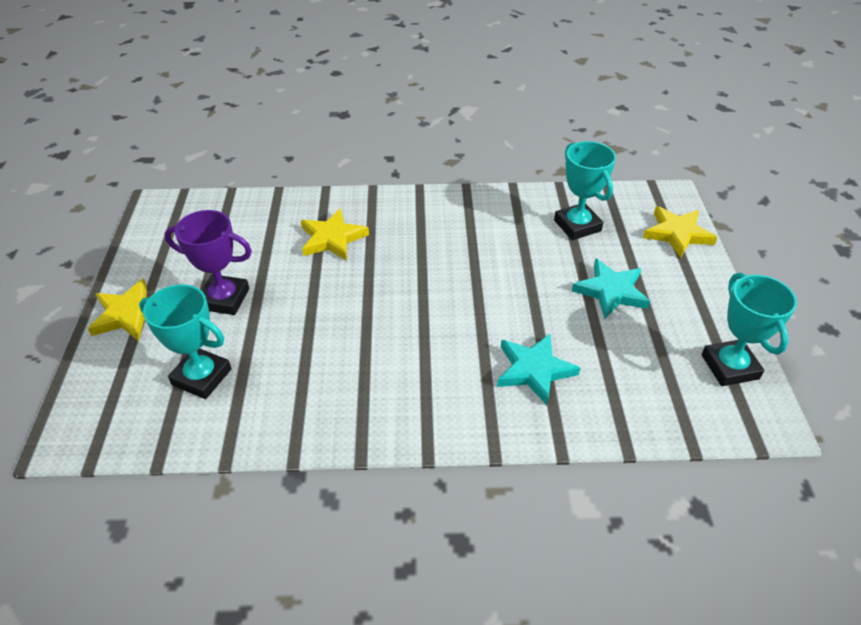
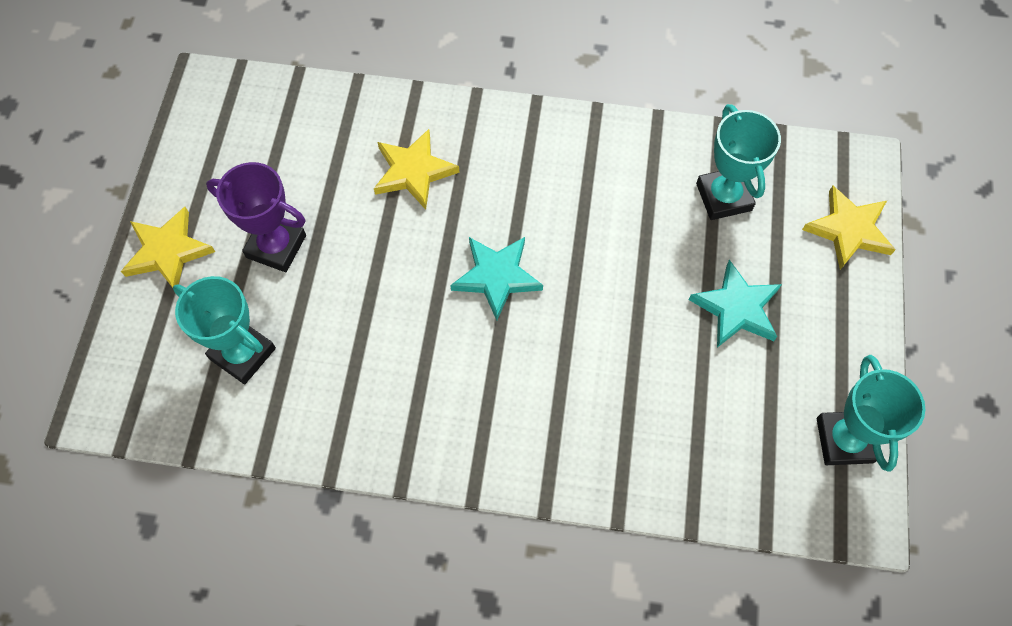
camera: 10 degrees right, 20 degrees up
(534, 370) = (614, 406): turquoise star -> turquoise star (496, 277)

